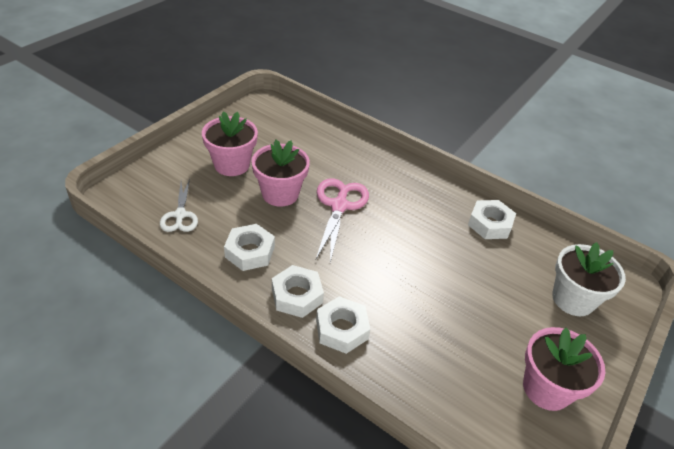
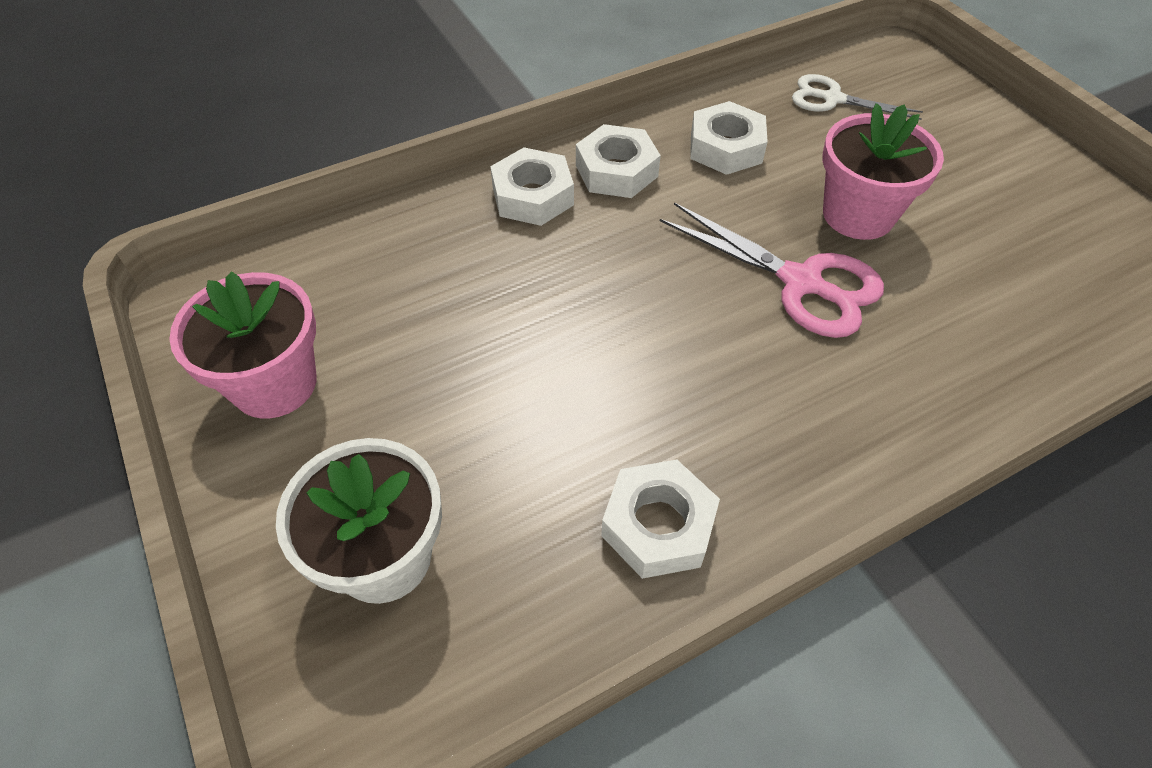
camera: 120 degrees right, 10 degrees up
(232, 164) = (957, 176): pink flower pot -> none

